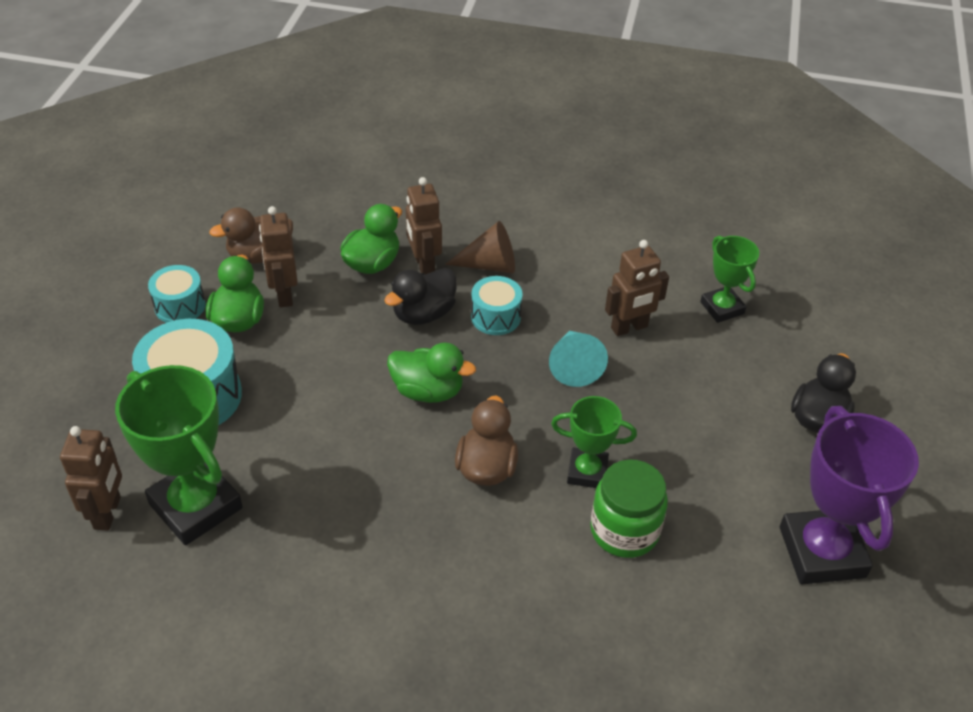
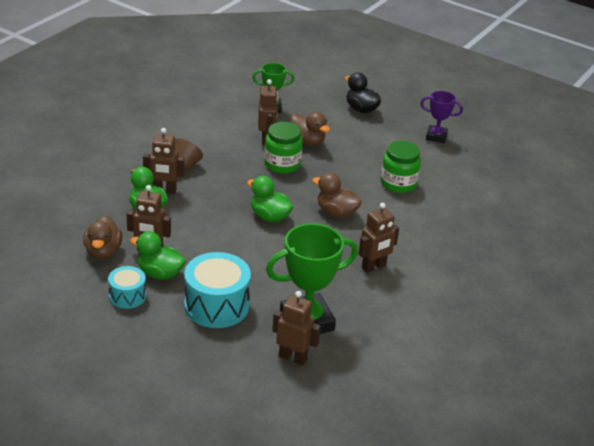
camera: 70 degrees left, 10 degrees down
(366, 556) = (374, 267): none -> brown robot
(423, 314) = (206, 202): black duck -> none
(428, 391) = (269, 216): green duck -> green duck turned 90 degrees counterclockwise
(495, 317) = (227, 178): turquoise drum -> none
(574, 365) = (282, 164): turquoise cone -> green jar
(587, 472) = (356, 183): green trophy -> none
(659, 377) = (307, 142): none -> brown duck
(821, 552) = (436, 136): purple trophy -> purple trophy, size x0.57

